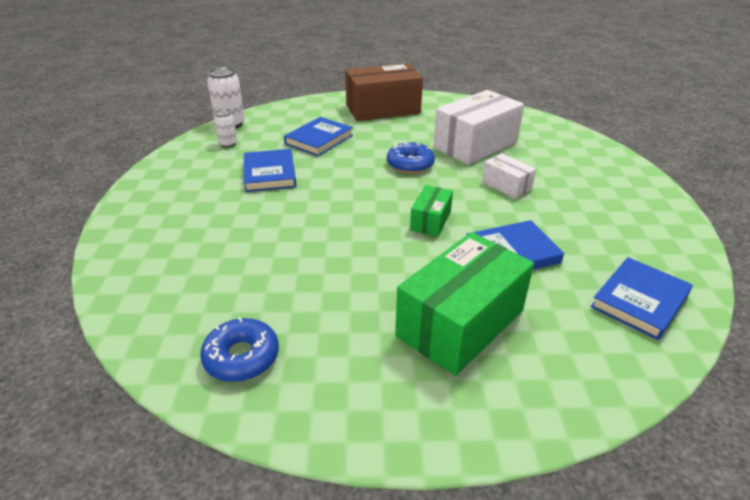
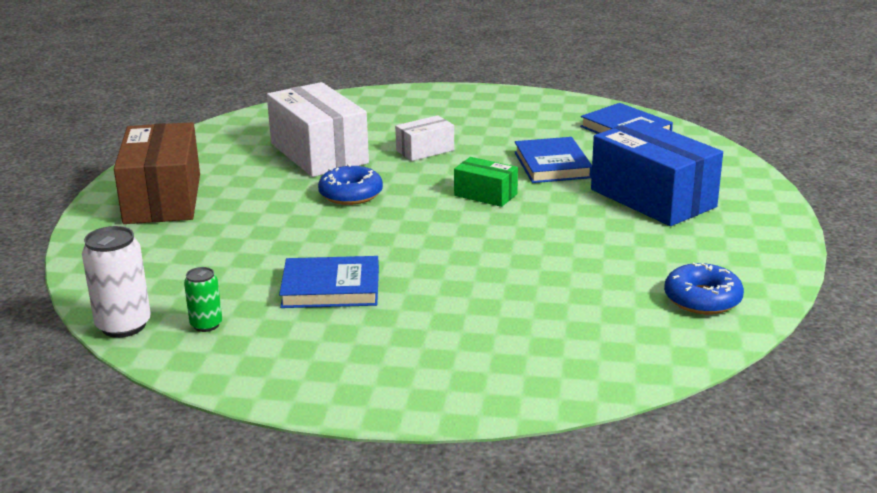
camera: 80 degrees left, 10 degrees down
(228, 144) = (206, 325): white can -> green can
(319, 139) = (239, 249): blue book -> none
(460, 323) = (653, 198): green box -> blue box

